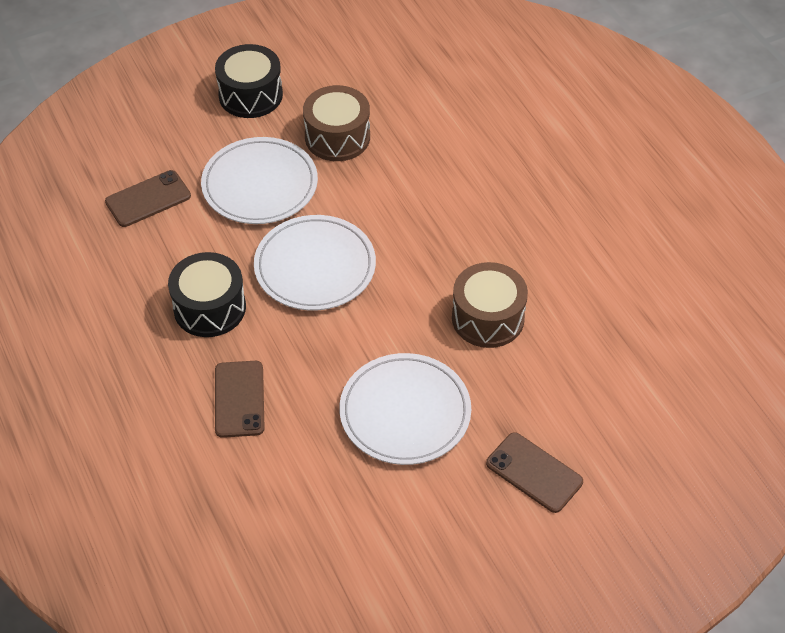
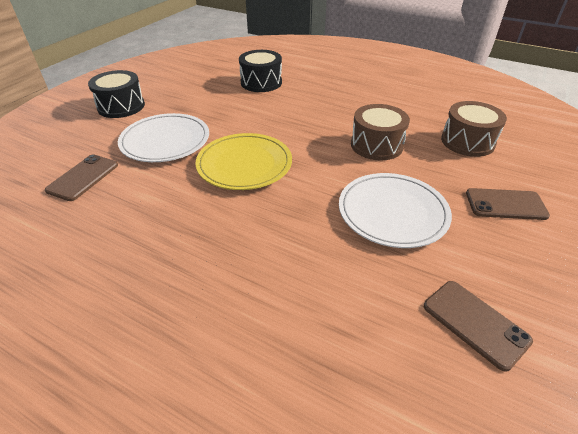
camera: 35 degrees left, 10 degrees down
(209, 308) = (188, 218): black drum -> black drum (261, 82)
(239, 399) = (269, 265): brown phone -> brown phone (475, 323)
(315, 266) = (244, 164): white plate -> yellow plate
(337, 137) = (196, 105): brown drum -> brown drum (467, 142)

